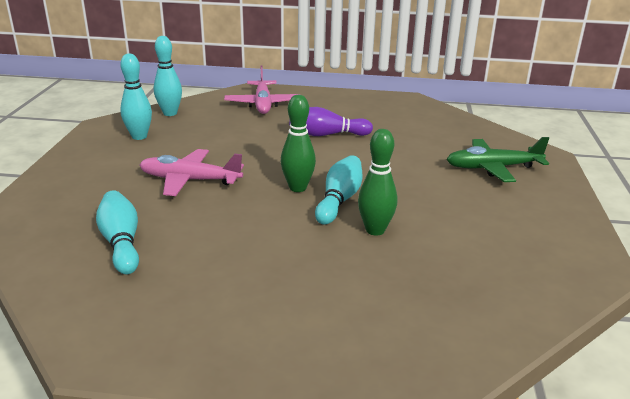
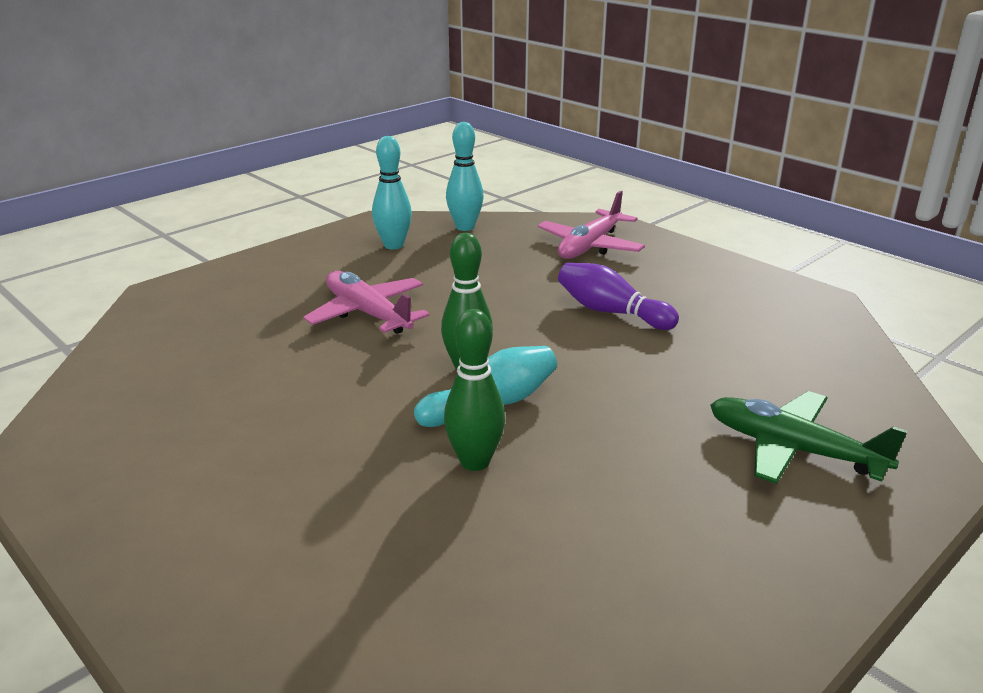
camera: 40 degrees right, 0 degrees up
(121, 243) = (208, 357): turquoise bowling pin -> none

